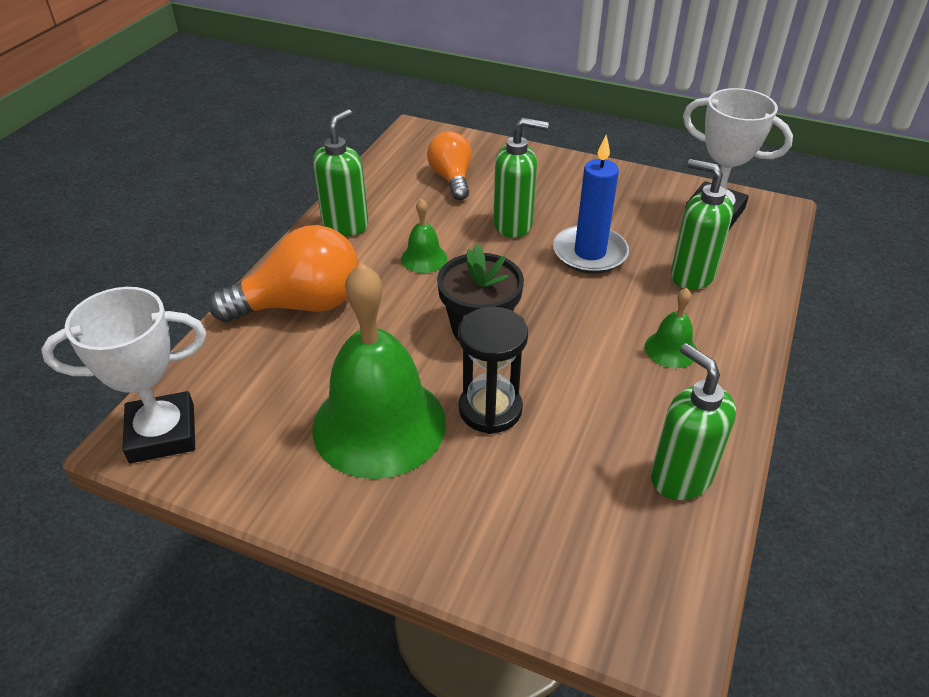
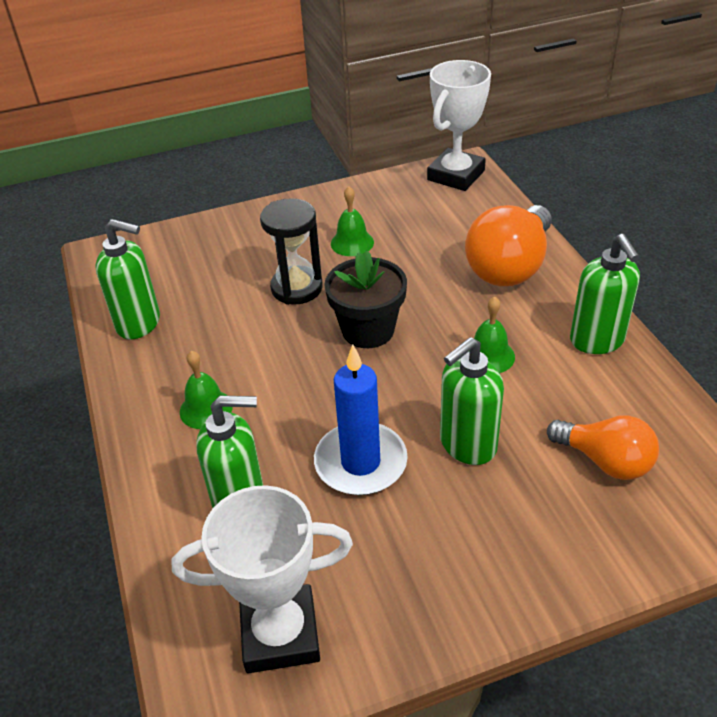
camera: 140 degrees right, 0 degrees up
(379, 424) = (352, 243): green bell -> green bell, size x0.43

